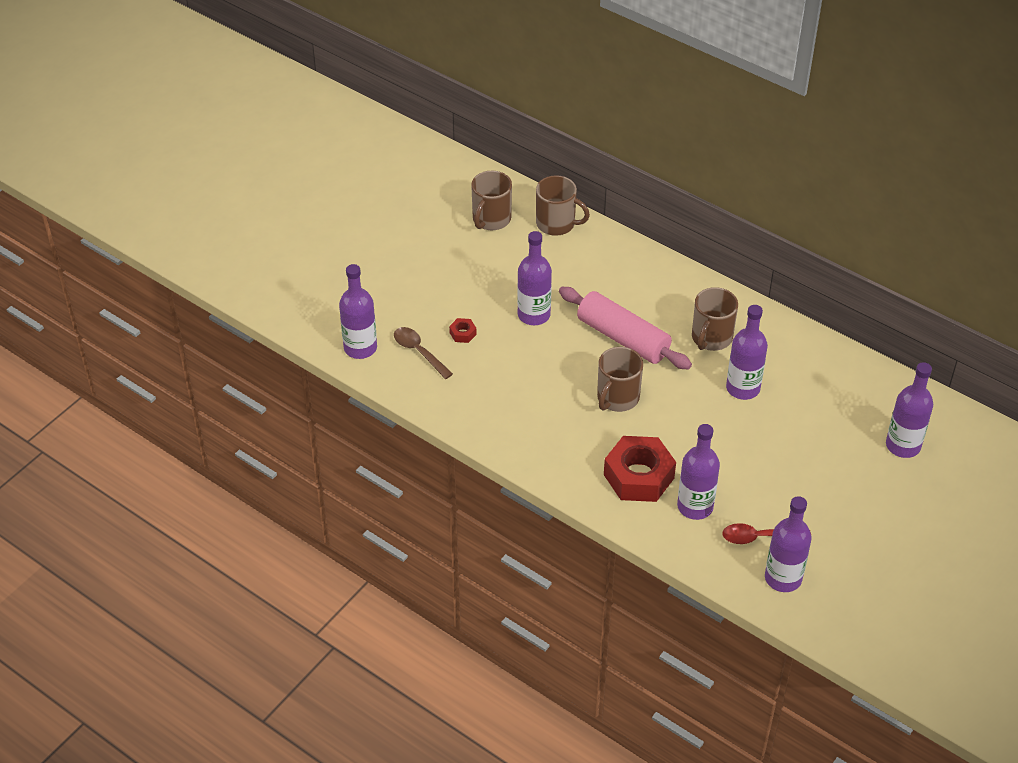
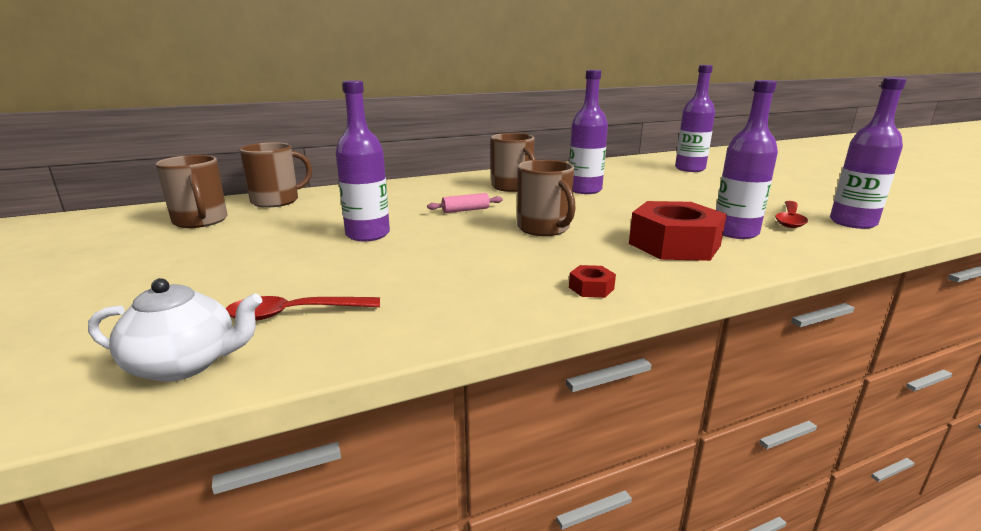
camera: 60 degrees left, 25 degrees down
(360, 348) = (185, 364): purple bottle -> white teapot
(419, 352) = (294, 314): brown spoon -> red spoon
(462, 333) = (321, 275): red nut -> red nut (591, 288)
(623, 338) = (465, 210): pink rolling pin -> pink rolling pin, size x0.42

